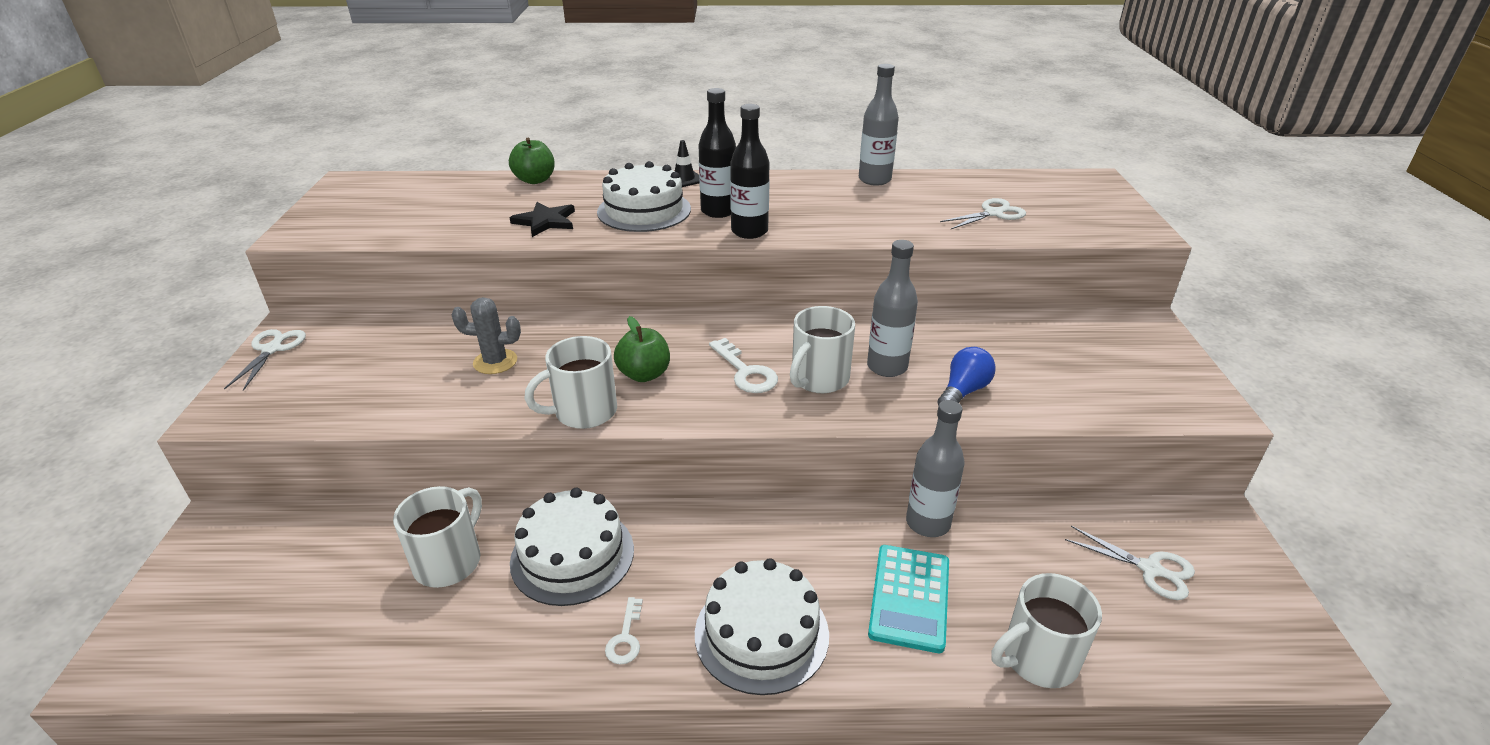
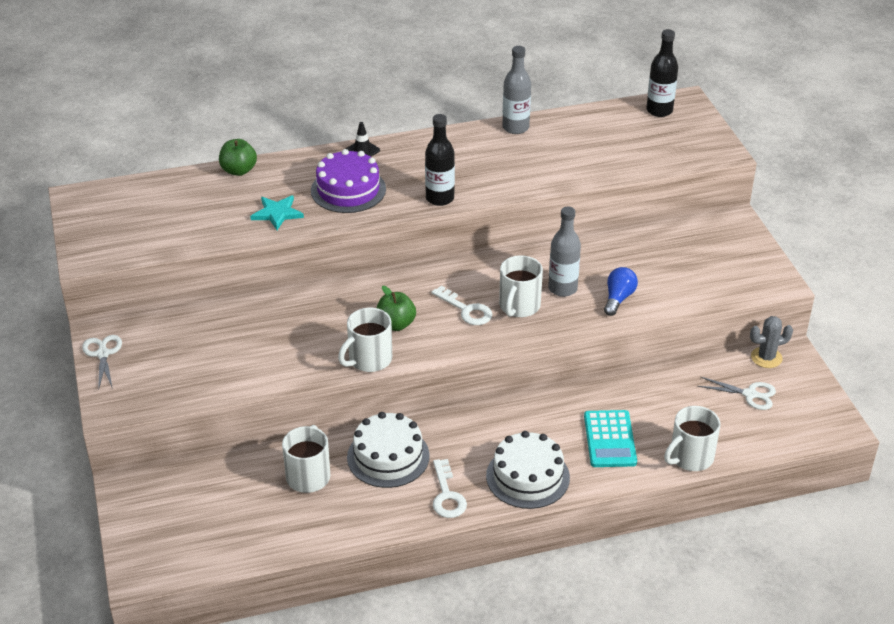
camera: 15 degrees left, 5 degrees up
(495, 362) = (282, 334): grey cactus -> grey cactus (766, 357)
(545, 221) = (277, 213): black star -> turquoise star
(625, 638) = (447, 495): white key -> white key, size x1.58
(644, 210) = (348, 190): white cake -> purple cake
(718, 211) = (407, 181): black bottle -> black bottle (659, 110)
(928, 523) = (610, 392): grey bottle -> none
(993, 213) = (614, 151): white scissors -> none

